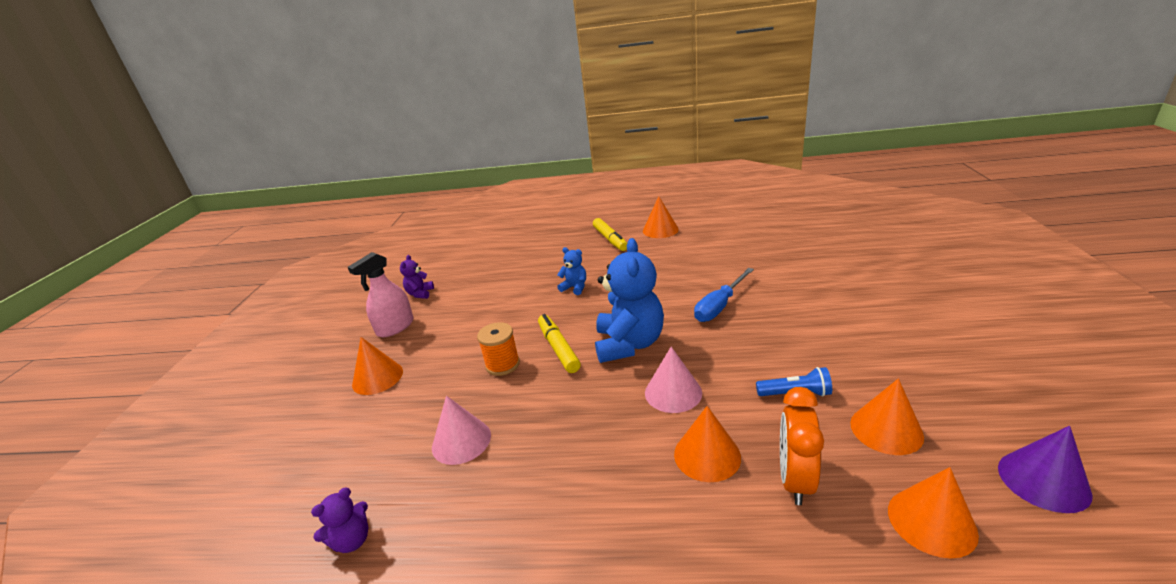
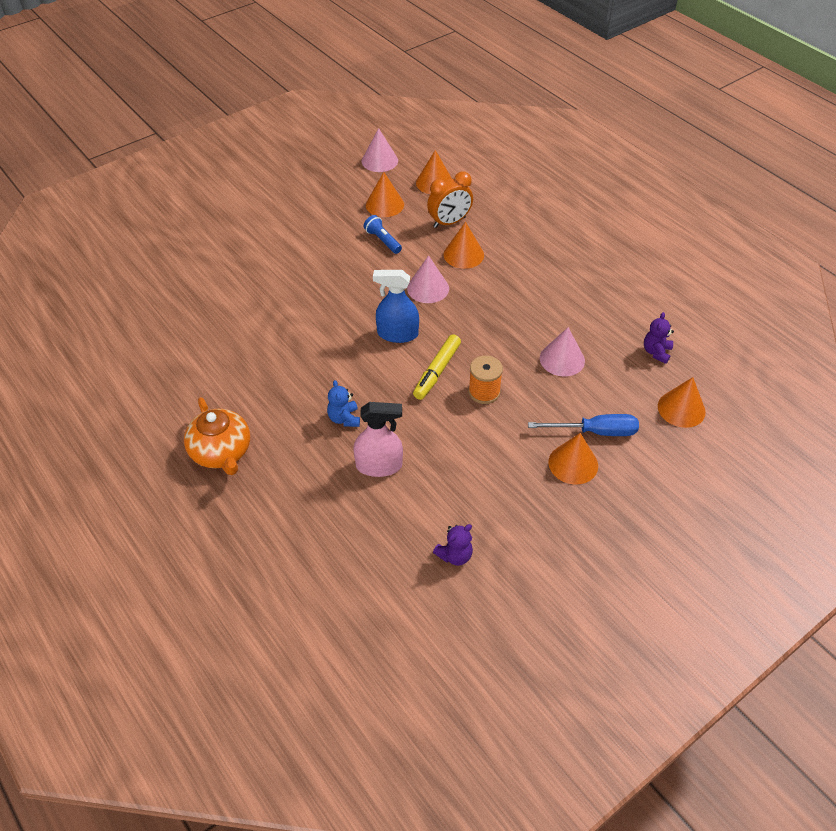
camera: 135 degrees left, 20 degrees up
(352, 540) = (656, 352): purple teddy bear -> purple teddy bear turned 75 degrees counterclockwise
(395, 327) = (517, 519): pink spray bottle -> pink spray bottle (379, 465)
(610, 239) = (221, 452): yellow marker -> orange teapot
(629, 344) = (397, 334): blue teddy bear -> blue spray bottle
(660, 230) = (173, 418): orange cone -> orange cone (681, 409)
(719, 306) = (307, 308): blue screwdriver -> blue screwdriver (595, 432)
(1043, 480) = (379, 160): purple cone -> pink cone

